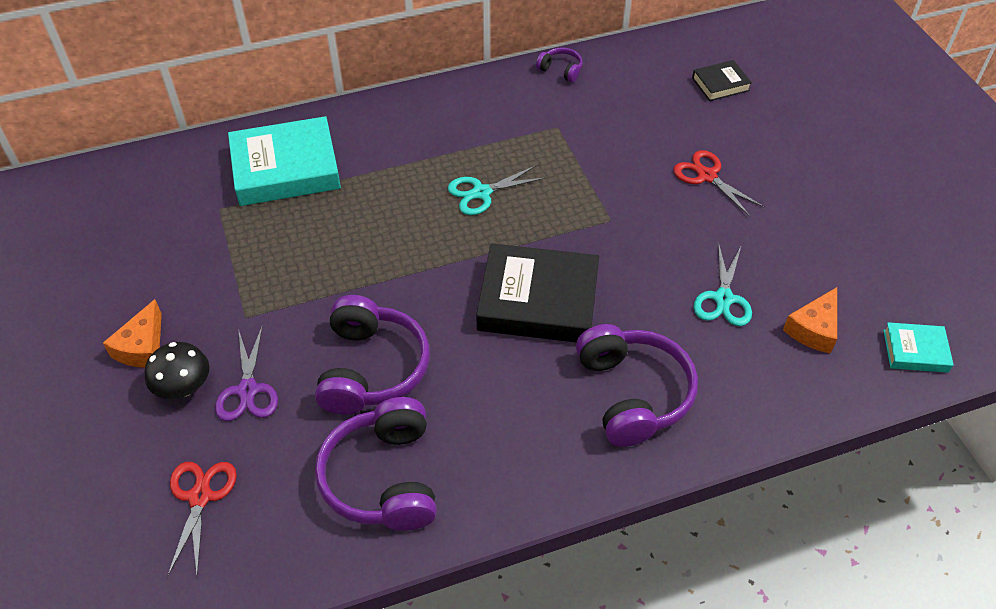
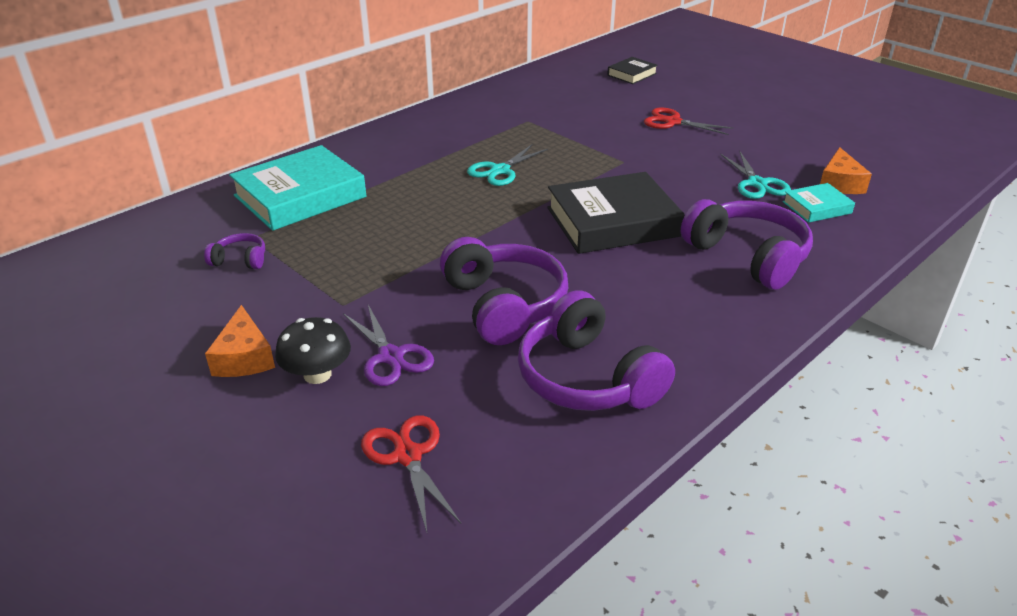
camera: 25 degrees left, 15 degrees down
(561, 70) = (499, 90): purple headphones -> purple headphones (240, 260)
(915, 351) = (920, 177): turquoise book -> turquoise book (817, 207)

